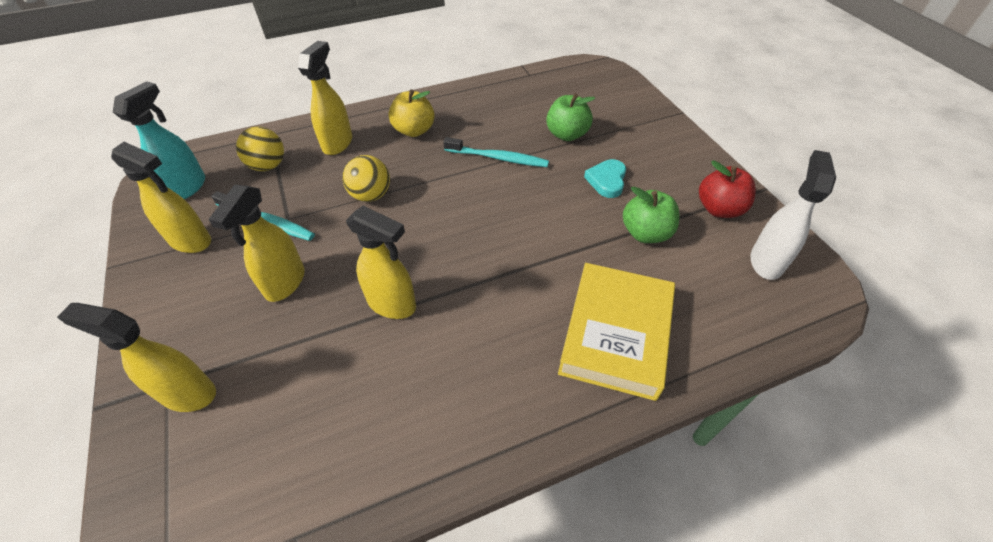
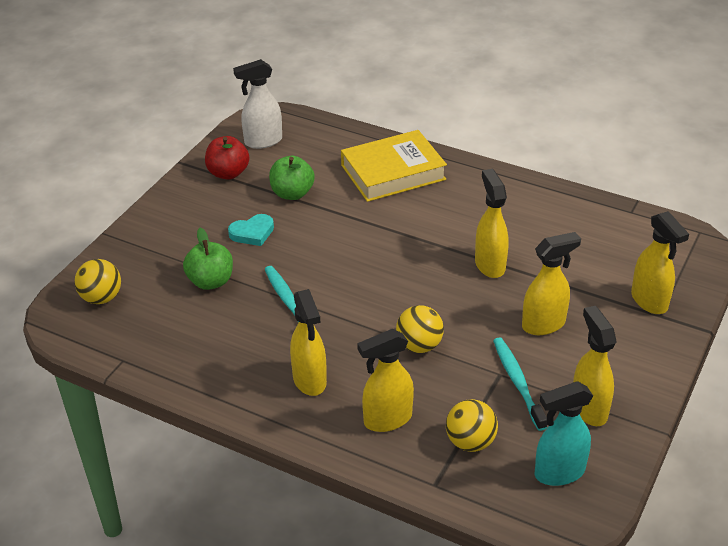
camera: 130 degrees left, 10 degrees down
(414, 130) = (309, 380): yellow apple -> yellow spray bottle
(601, 86) = (101, 298): none -> yellow ball

